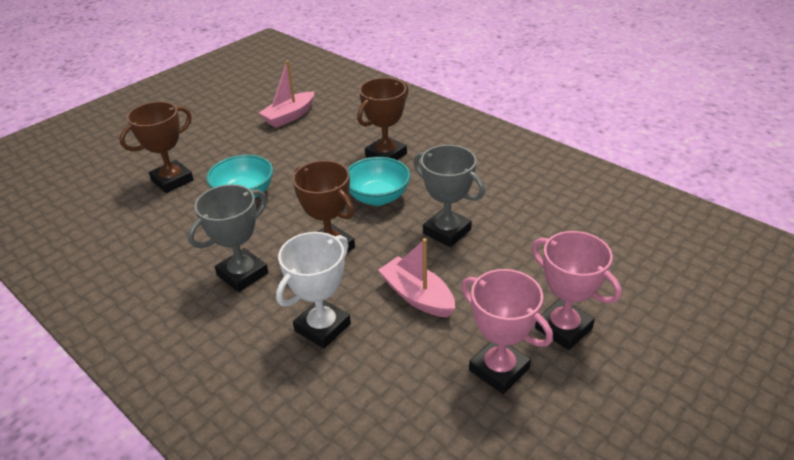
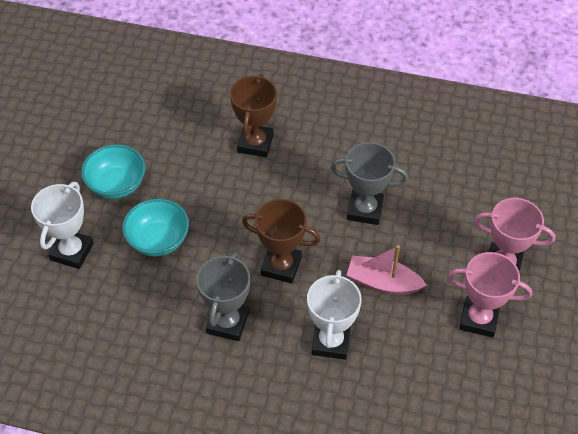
camera: 30 degrees left, 15 degrees up
(172, 180) = (72, 252): brown trophy -> white trophy
(289, 116) = (122, 127): pink boat -> none
(378, 197) = (283, 196): turquoise bowl -> turquoise bowl (116, 185)

